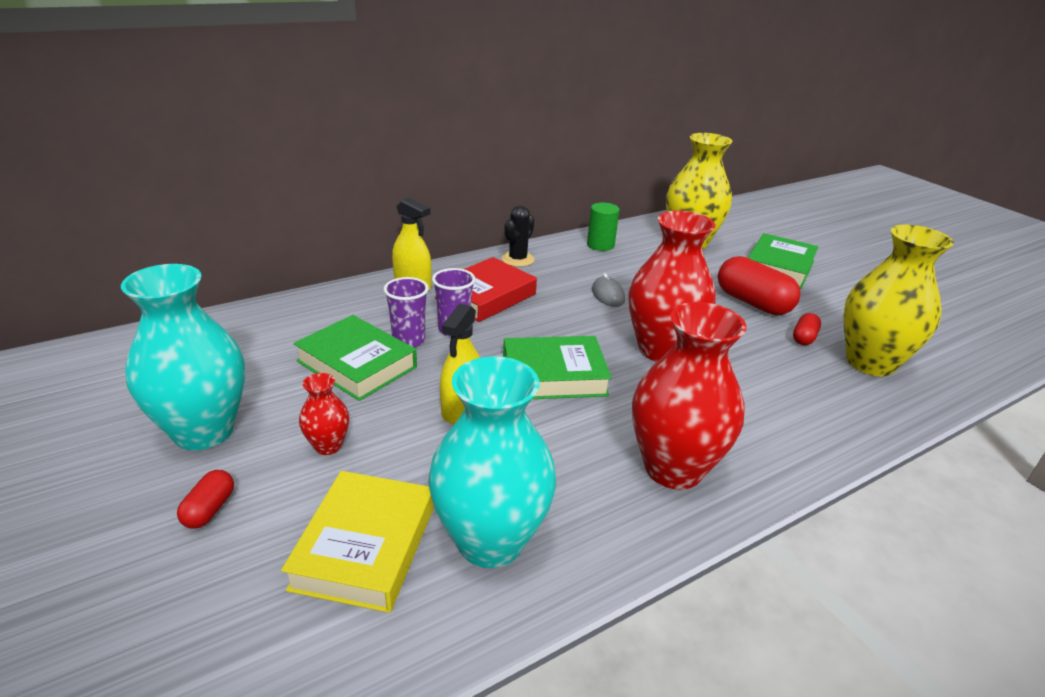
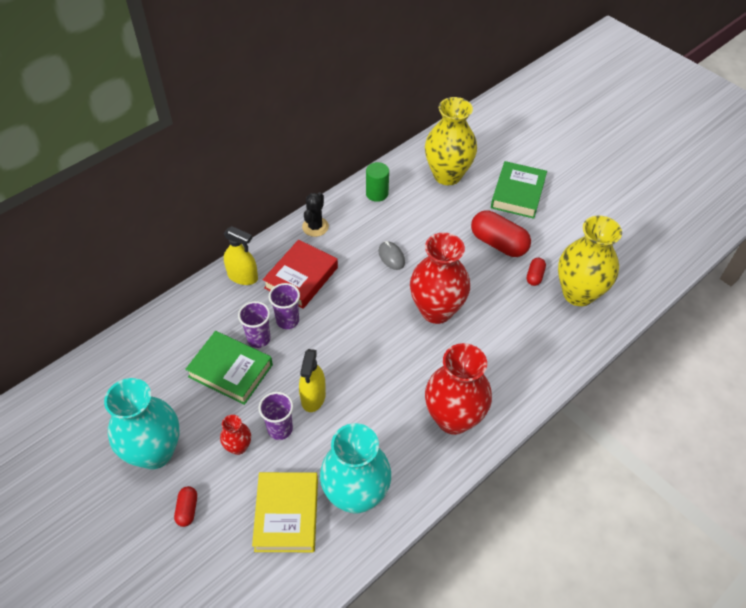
camera: 10 degrees left, 20 degrees up
(399, 436) = (280, 429): none -> purple cup
(554, 375) = (367, 352): green book -> none

